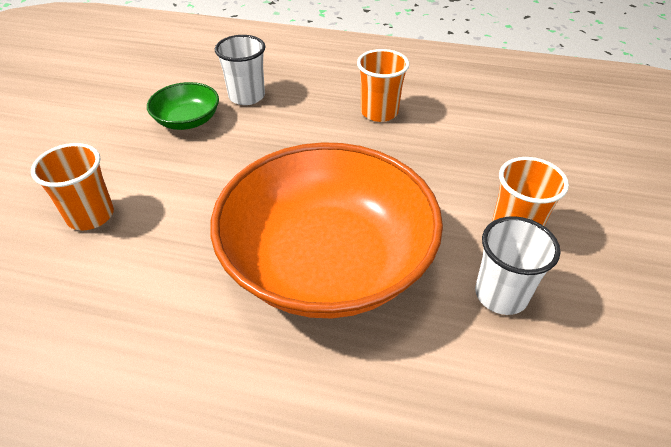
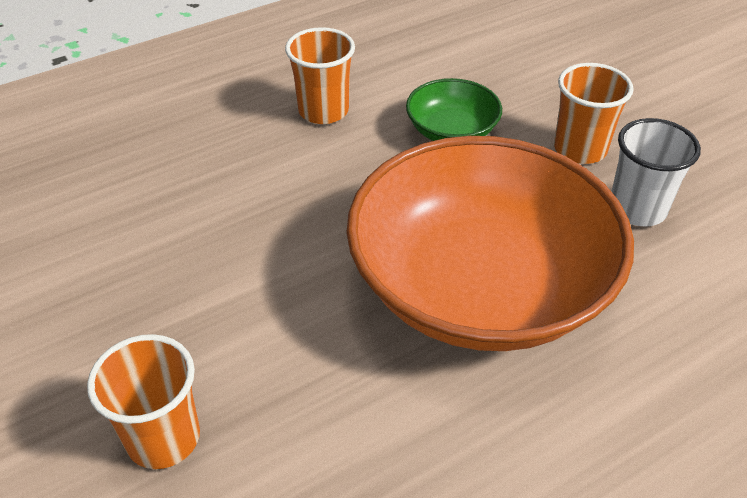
camera: 45 degrees left, 0 degrees up
(187, 120) = (114, 252): green bowl -> green bowl (451, 131)
(247, 96) = (147, 179): white cup -> none

